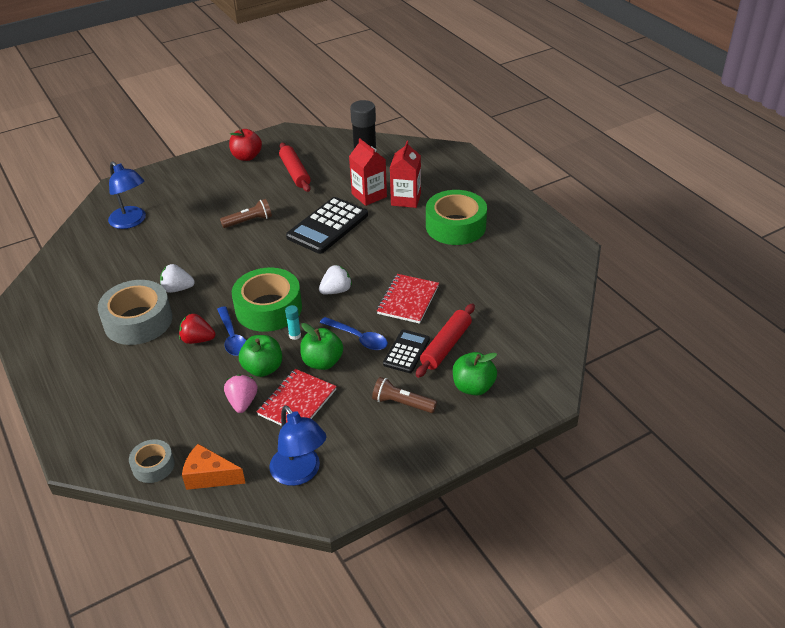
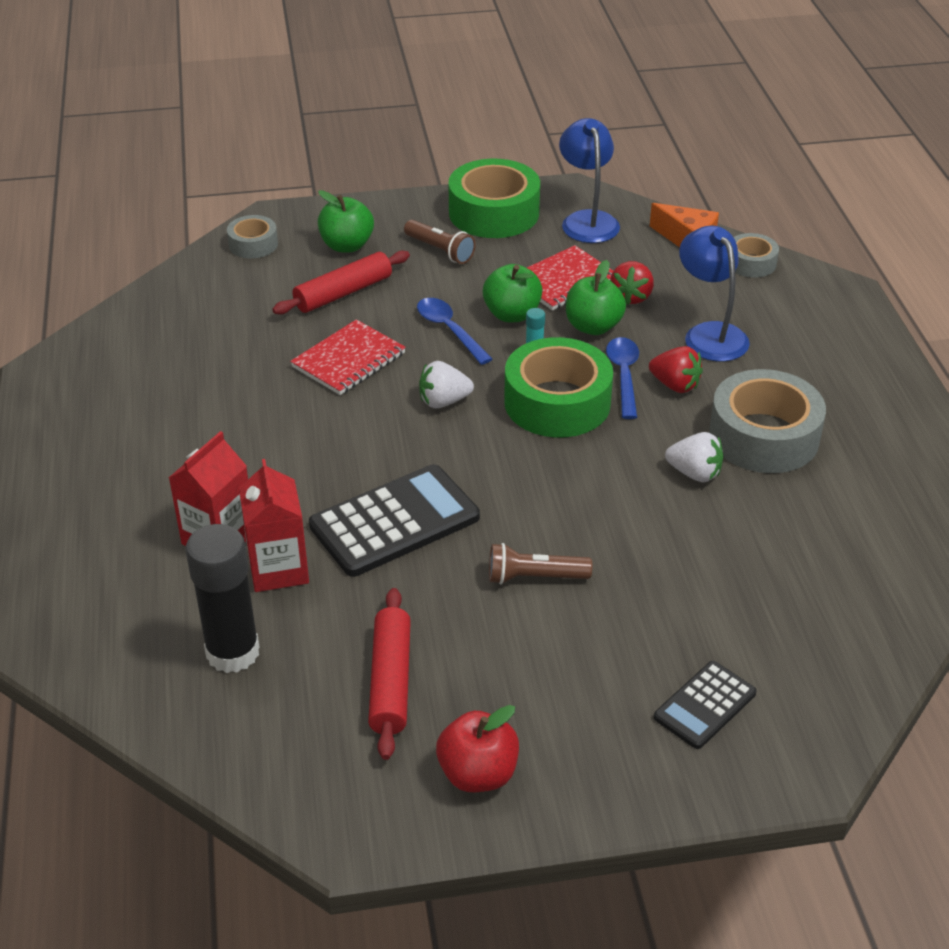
camera: 160 degrees left, 0 degrees up
(131, 222) = (772, 649): blue lamp -> blue lamp (710, 334)
(242, 402) = (631, 297): pink strawberry -> red strawberry
(406, 351) = (397, 299): black calculator -> black calculator (705, 705)
(455, 226) = (181, 456): green tape -> green tape (494, 213)
(540, 367) = (253, 244): none -> grey tape

